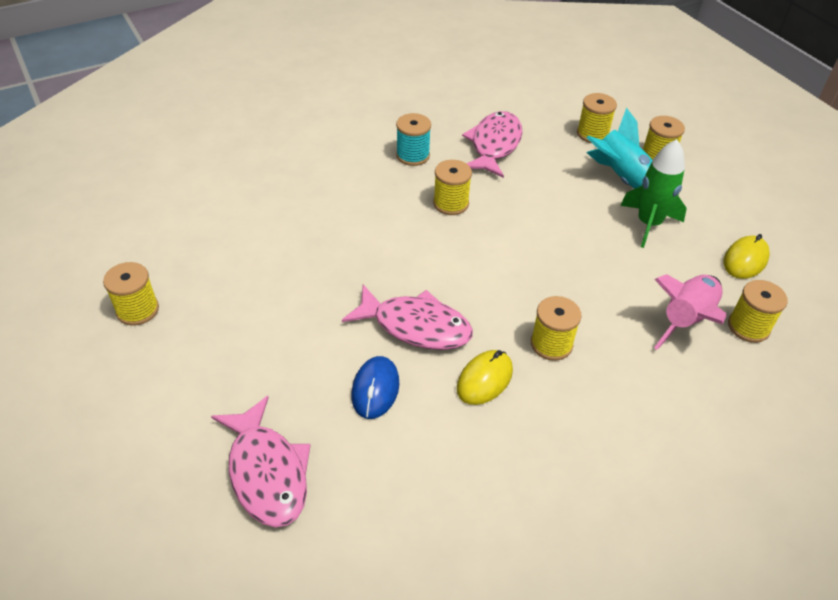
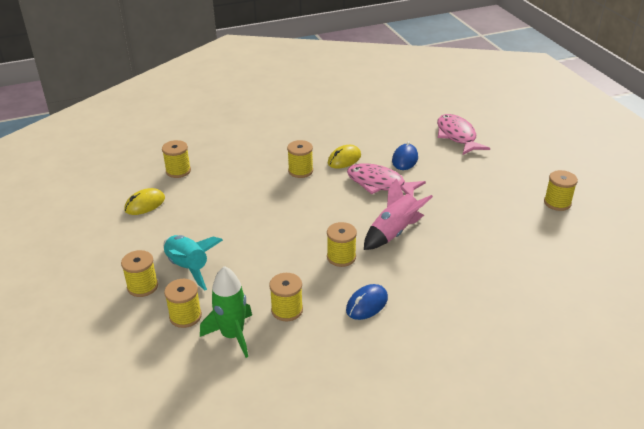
camera: 170 degrees left, 10 degrees down
(413, 155) = (367, 304): turquoise spool -> blue mouse
(494, 145) = (287, 310): pink fish -> yellow spool
(648, 224) = (193, 231): green rocket -> green rocket (232, 335)
(686, 320) = (213, 176): pink rocket -> pink rocket (394, 232)

